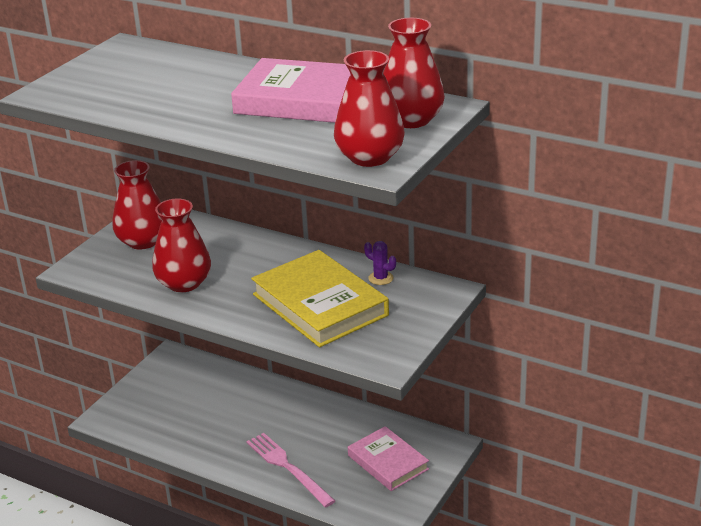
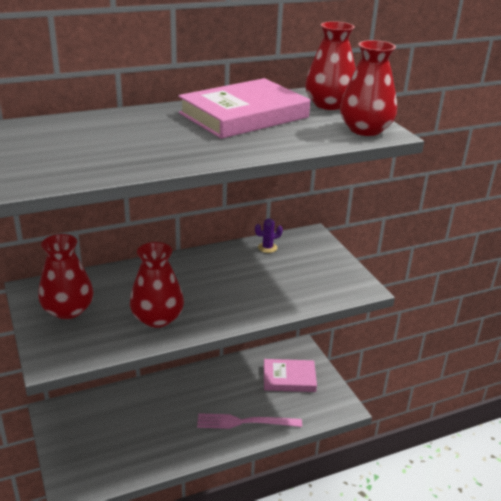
camera: 55 degrees left, 0 degrees up
(320, 305) = (266, 280): yellow book -> none

